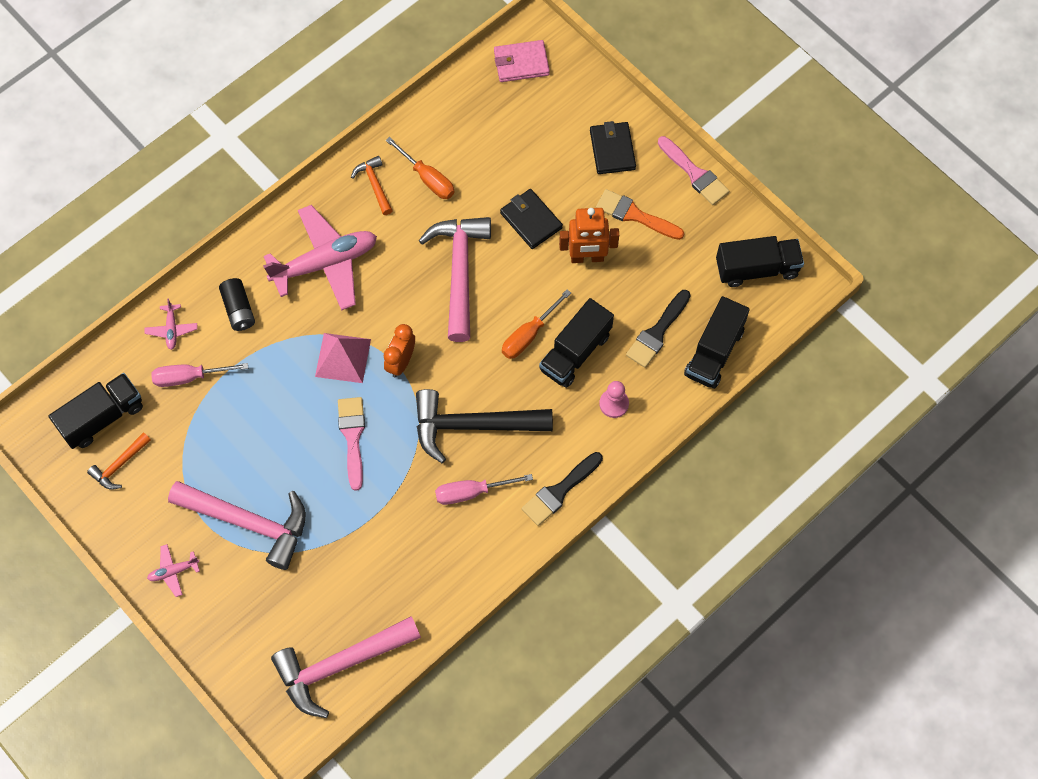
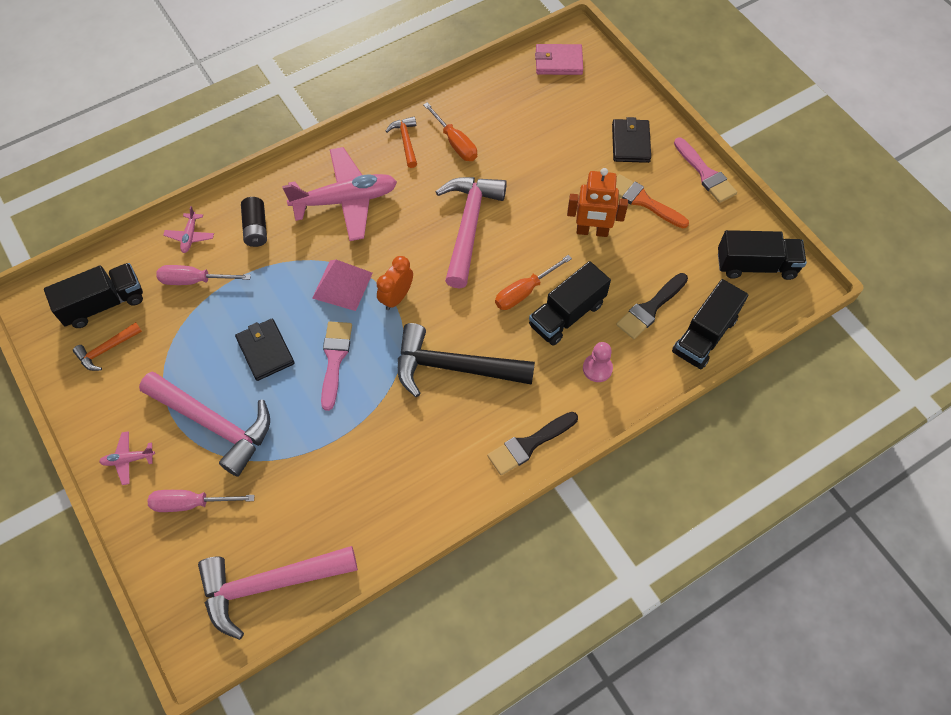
camera: 10 degrees right, 5 degrees down
(471, 492) = (440, 431): pink screwdriver -> pink screwdriver (191, 503)
(531, 220) = (544, 192): black wallet -> black wallet (265, 351)

